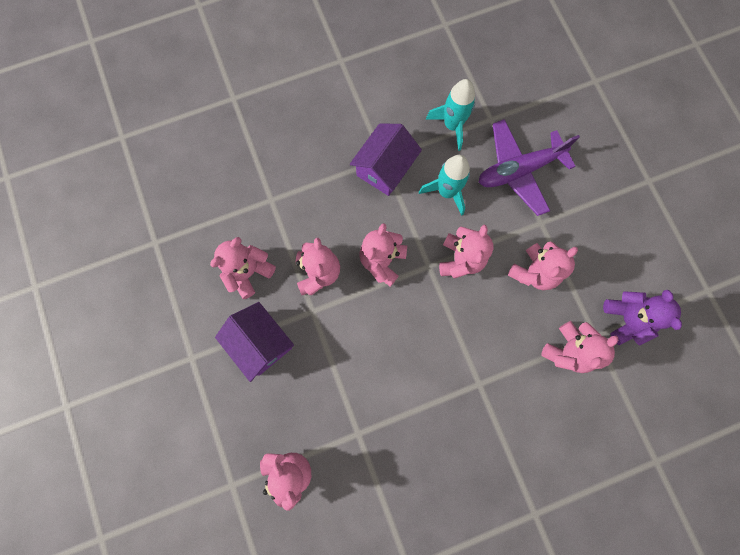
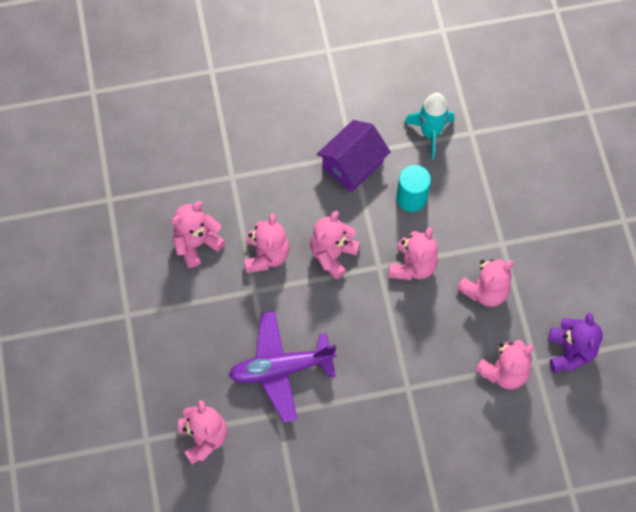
camera: 10 degrees right, 10 degrees down
(261, 343) = (197, 312): purple house -> none
(446, 192) = (411, 198): turquoise rocket -> turquoise cylinder
(519, 170) = (490, 189): purple plane -> purple plane (281, 368)

